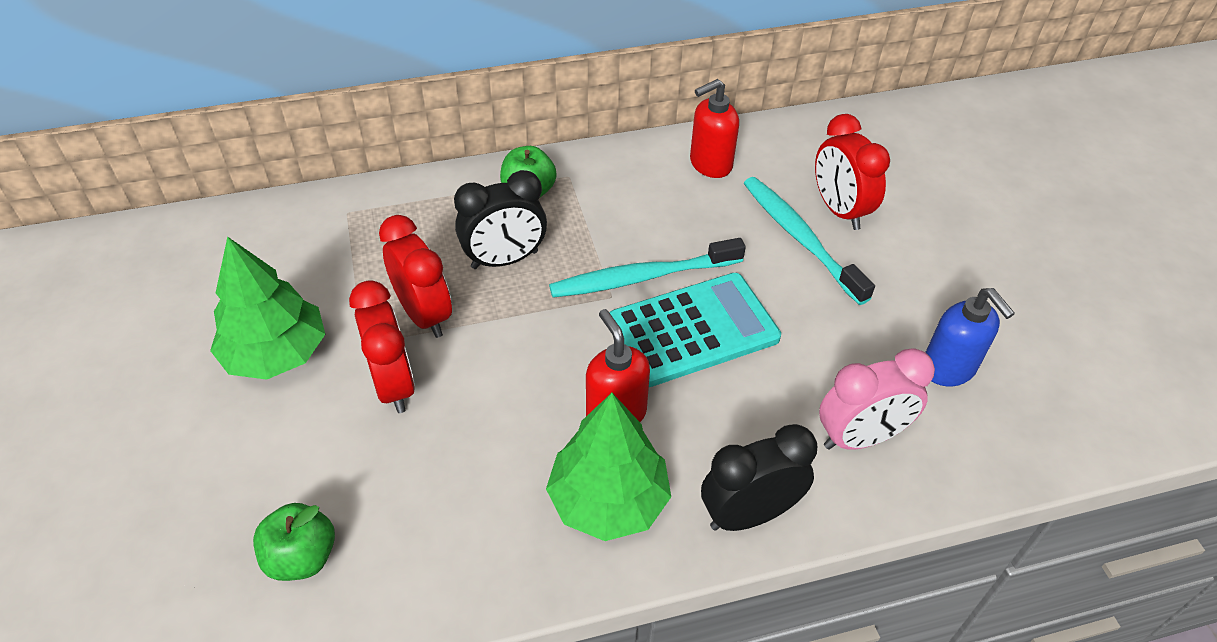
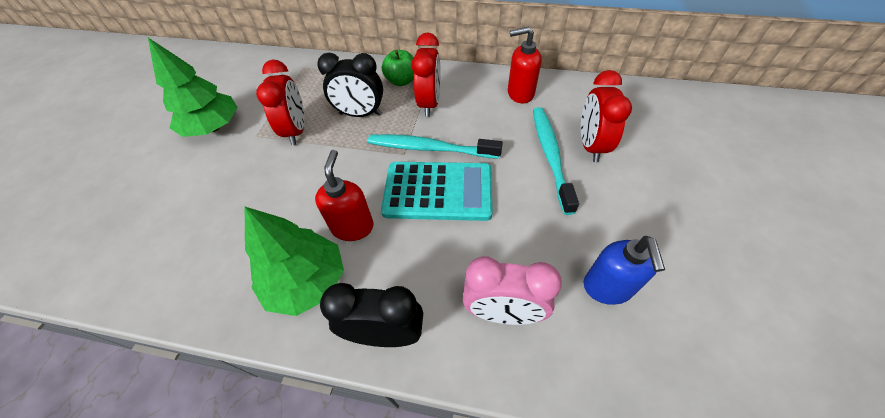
camera: 30 degrees right, 5 degrees up
(302, 557) = (132, 242): green apple -> none
(393, 384) = (251, 163): red clock -> red clock (429, 104)

